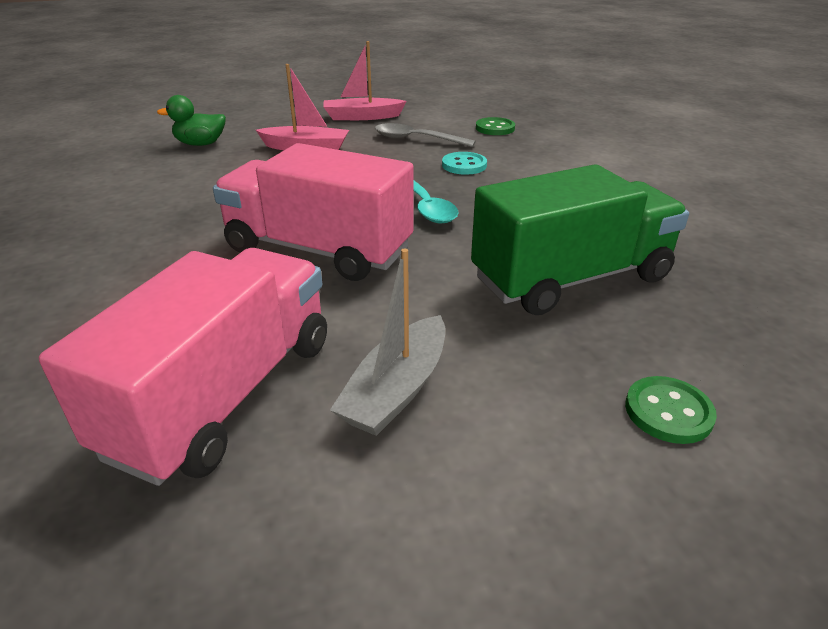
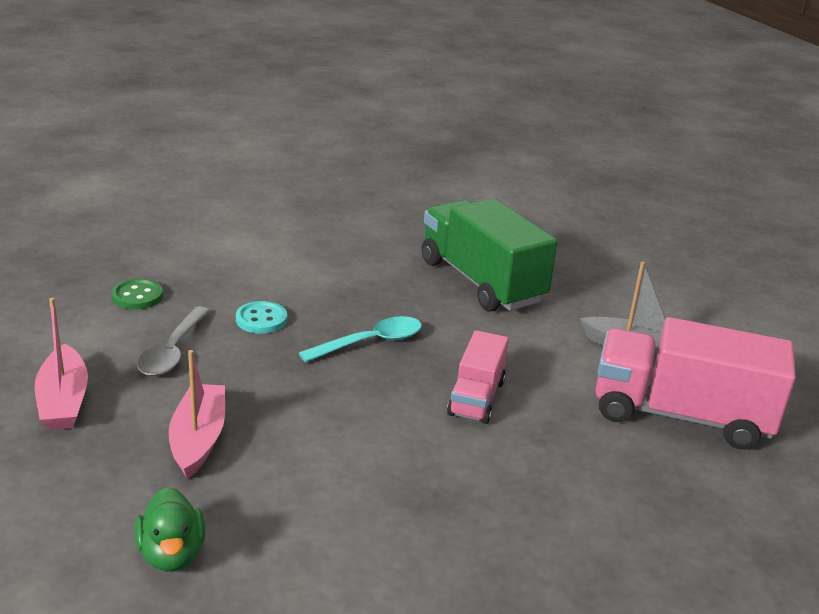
camera: 100 degrees left, 5 degrees down
(318, 250) = (476, 398): pink truck -> pink truck, size x0.54
(668, 412) = (606, 268): green button -> none

